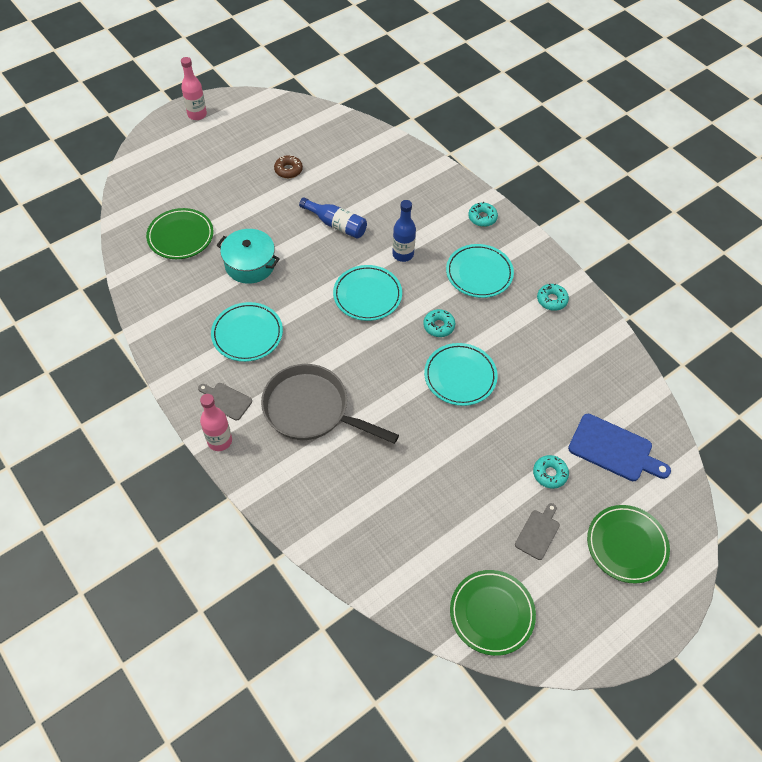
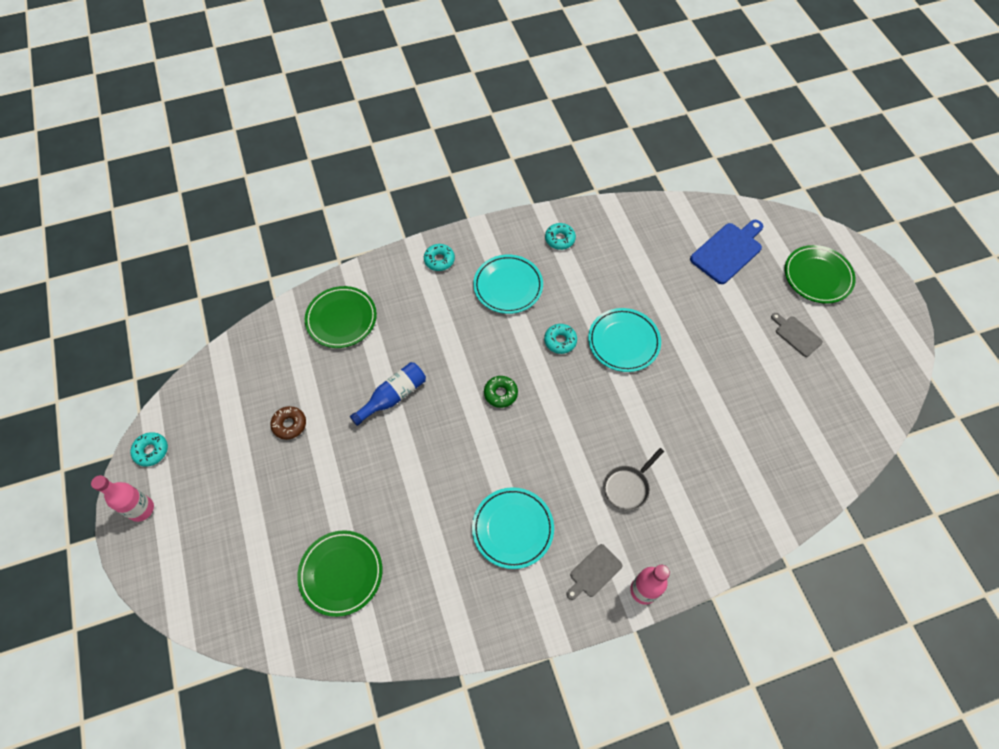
camera: 70 degrees left, 5 degrees up
(250, 264) = (415, 502): turquoise pot -> none
(312, 410) = (628, 487): grey pan -> grey pan, size x0.51
(367, 295) = (500, 393): turquoise plate -> green donut
(403, 254) = (459, 345): blue bottle -> none
(491, 613) = (865, 395): green plate -> green plate (341, 319)
(549, 474) = (742, 306): turquoise donut -> turquoise donut (151, 451)

